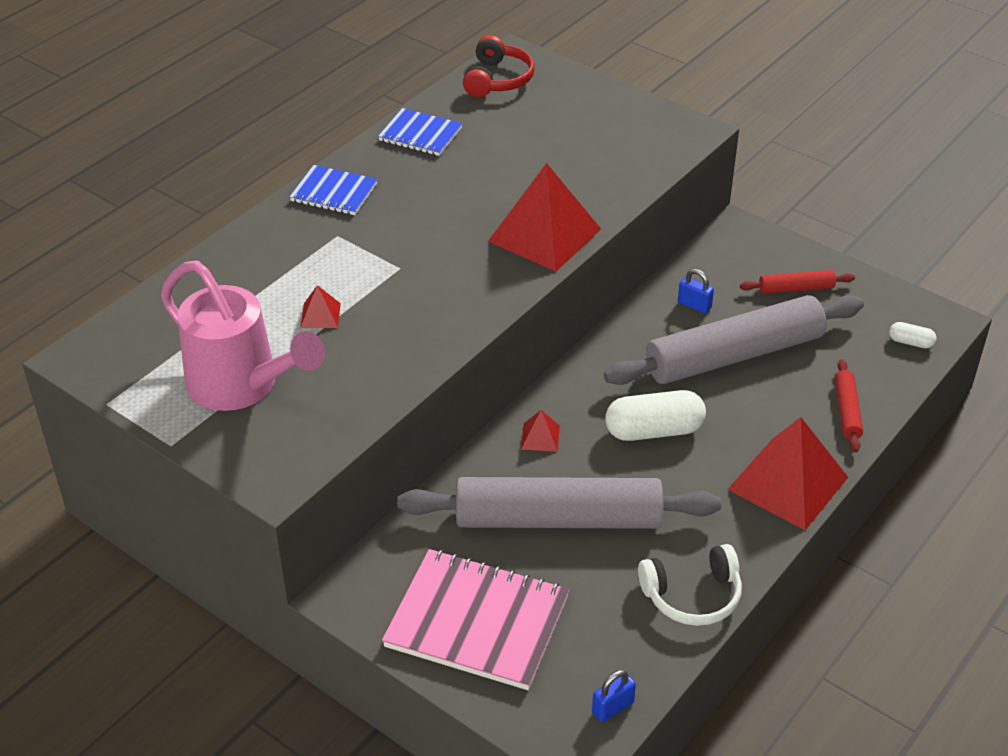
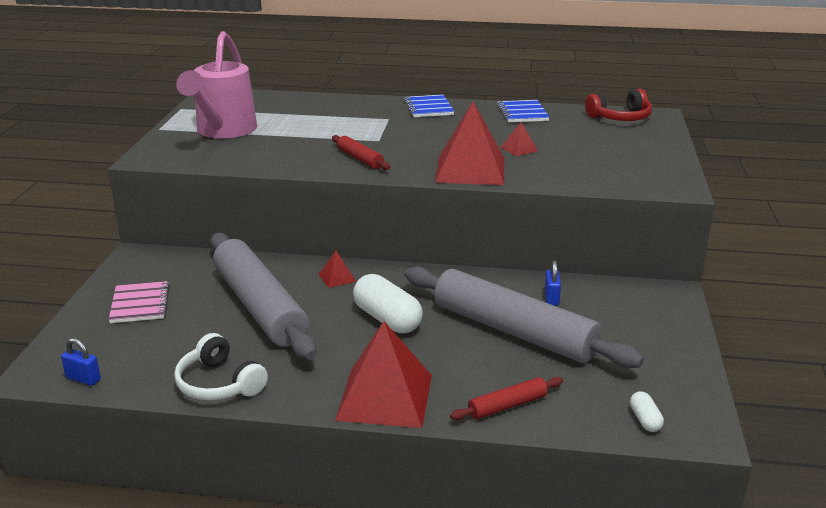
camera: 60 degrees right, 15 degrees down
(320, 315) = (307, 132): red pyramid -> red pyramid (519, 149)
(477, 622) = (140, 304): pink notebook -> pink notebook, size x0.56
(796, 288) = (636, 339): red rolling pin -> red rolling pin (360, 159)

